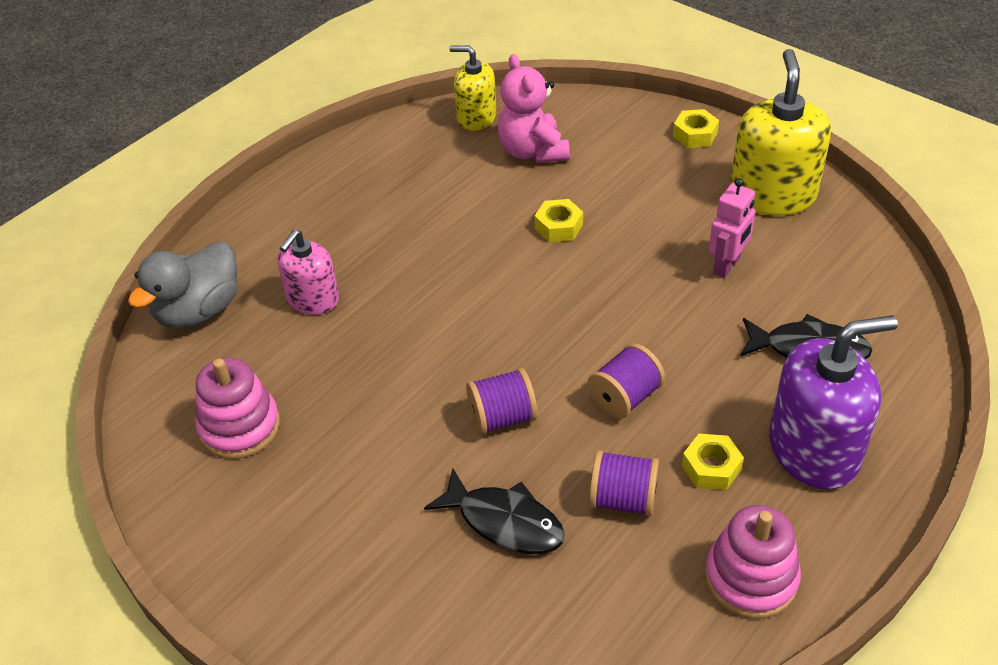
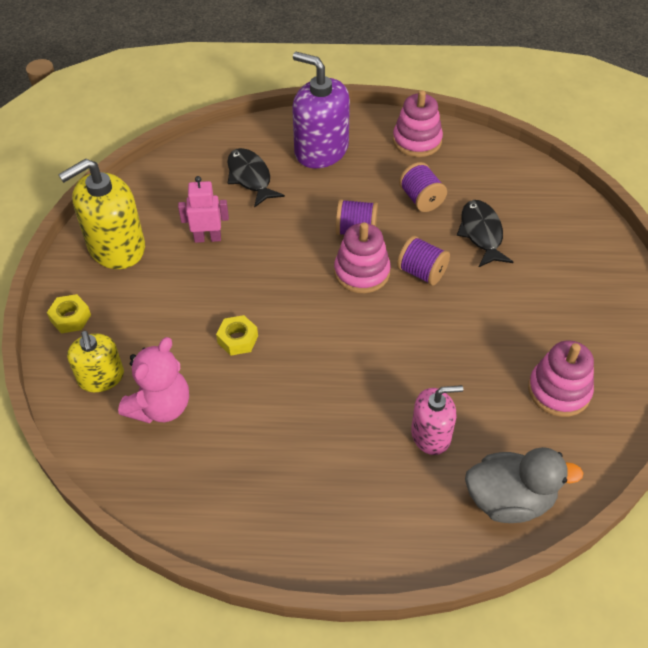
camera: 130 degrees left, 5 degrees up
(476, 117) = (140, 476): yellow soap dispenser -> yellow soap dispenser (101, 377)
(554, 364) = (362, 272): none -> pink stacking toy
(711, 467) = (369, 178): yellow nut -> none

